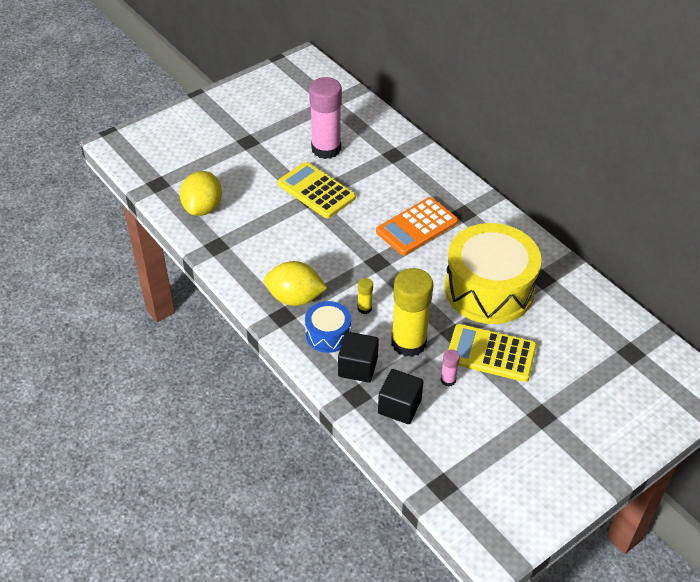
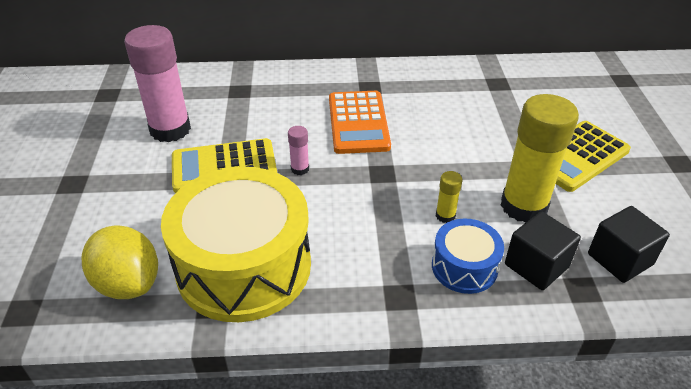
camera: 55 degrees left, 5 degrees down
(295, 298) = (379, 268): yellow lemon -> none
(448, 380) = (598, 202): pink glue stick -> pink glue stick (300, 169)
(489, 289) = (487, 118): yellow drum -> yellow drum (244, 266)

